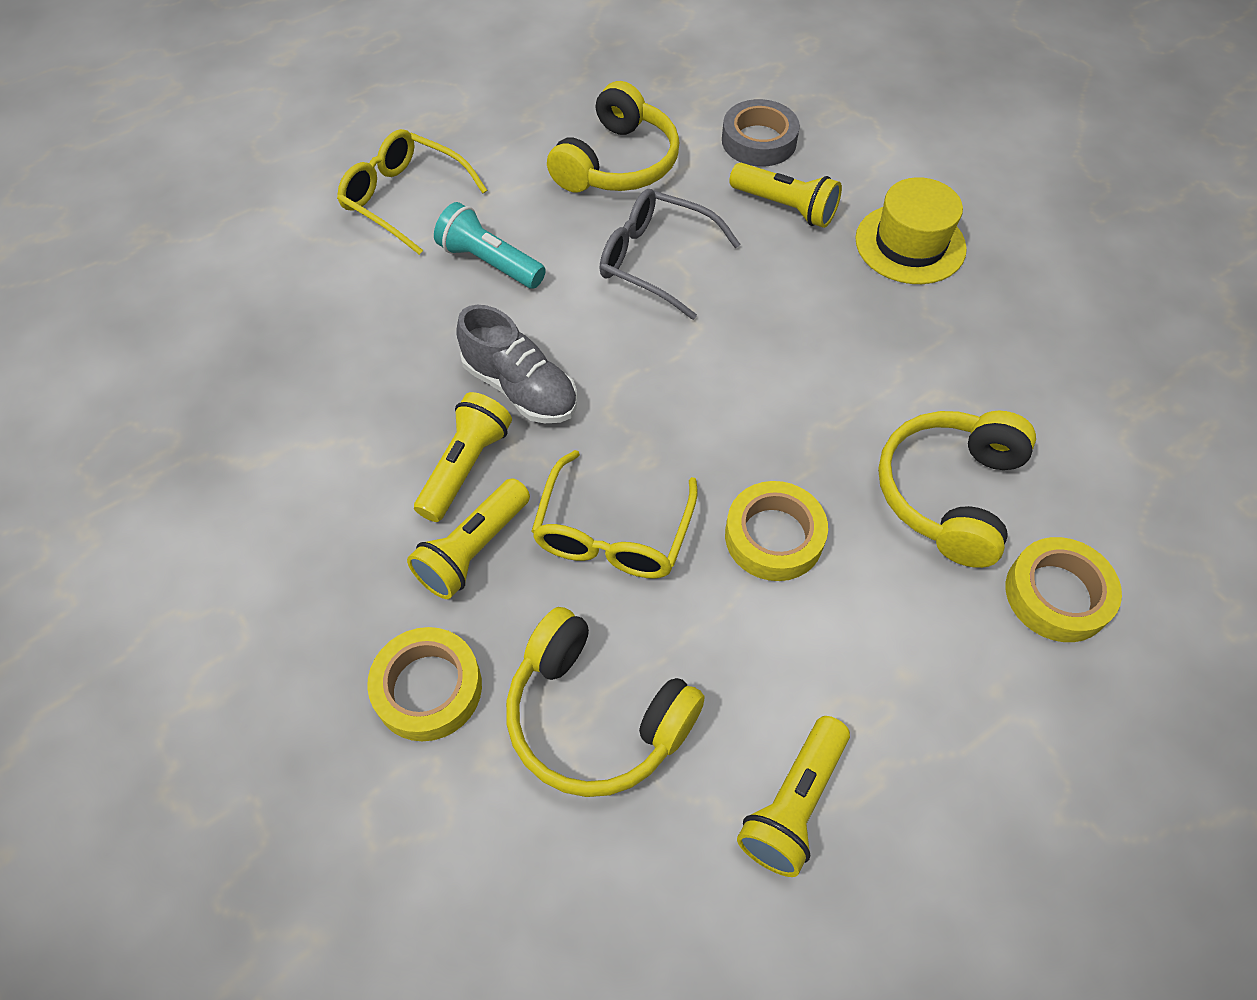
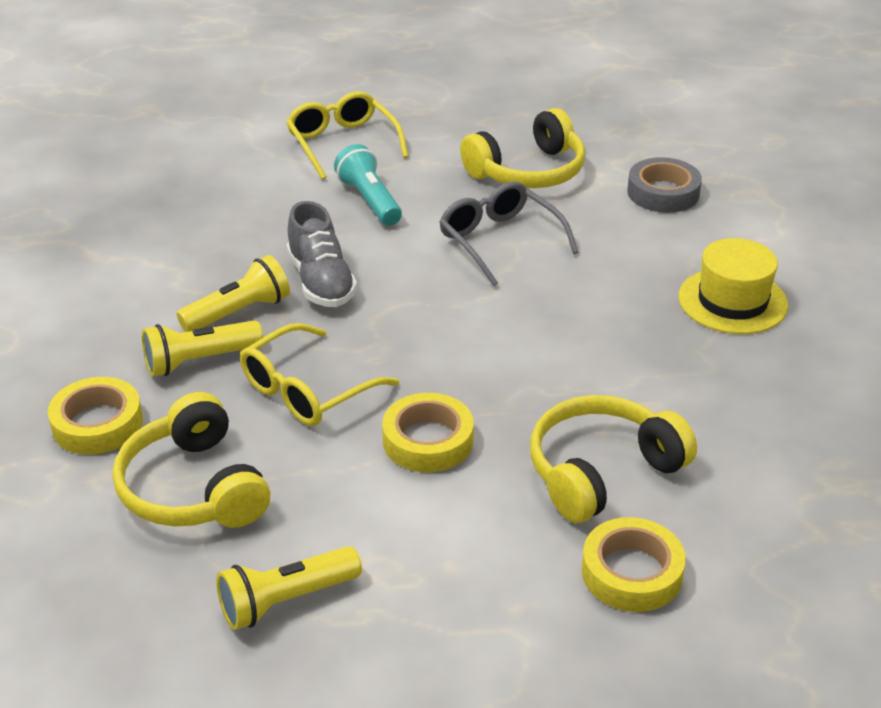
camera: 30 degrees right, 20 degrees down
(785, 207) = (643, 242): yellow flashlight -> none

